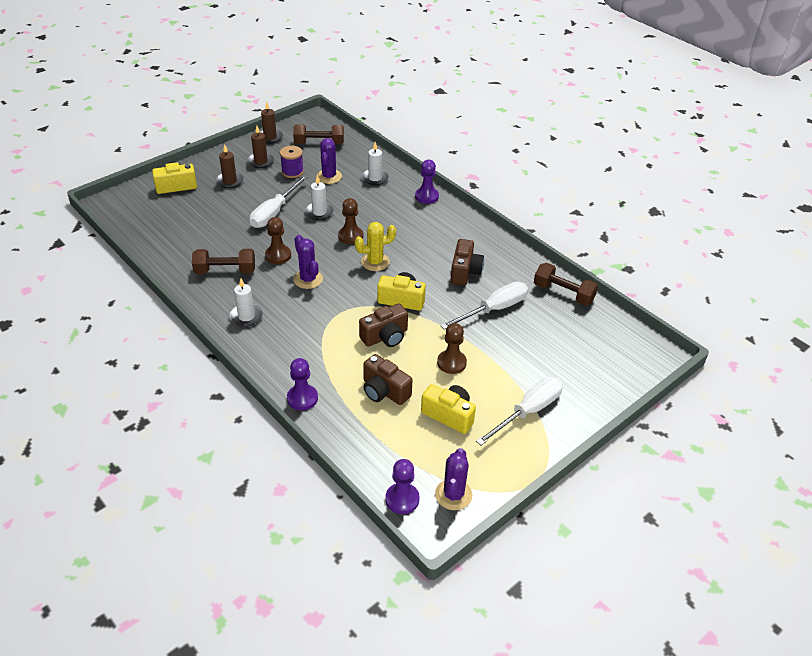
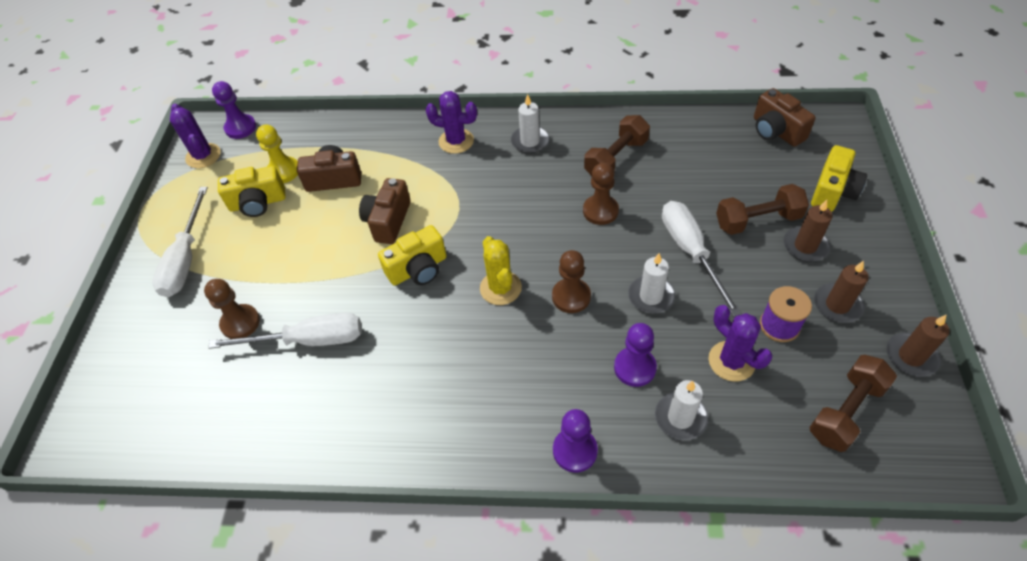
camera: 140 degrees right, 10 degrees up
(302, 398) = (393, 127): purple pawn -> purple pawn (634, 367)
(308, 279) = (535, 213): purple cactus -> purple cactus (456, 141)
(375, 262) = (500, 288): yellow cactus -> yellow cactus turned 45 degrees counterclockwise
(409, 426) = (283, 171): none -> yellow pawn
(451, 363) = (299, 247): brown pawn -> brown pawn (240, 323)
(465, 271) = (390, 364): brown camera -> brown camera (776, 131)
(494, 309) = (309, 340): white screwdriver -> white screwdriver turned 105 degrees counterclockwise
(563, 293) = (241, 438): brown dumbbell -> brown dumbbell (757, 220)

